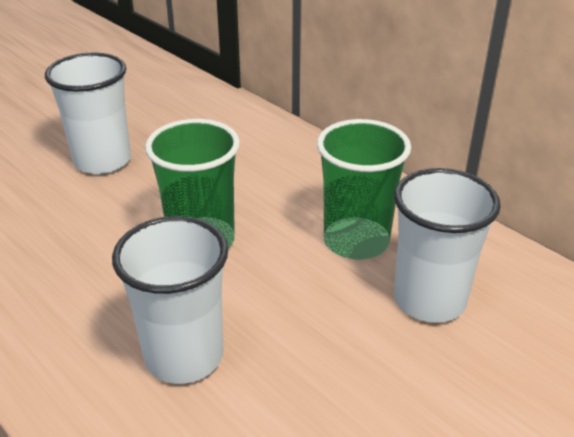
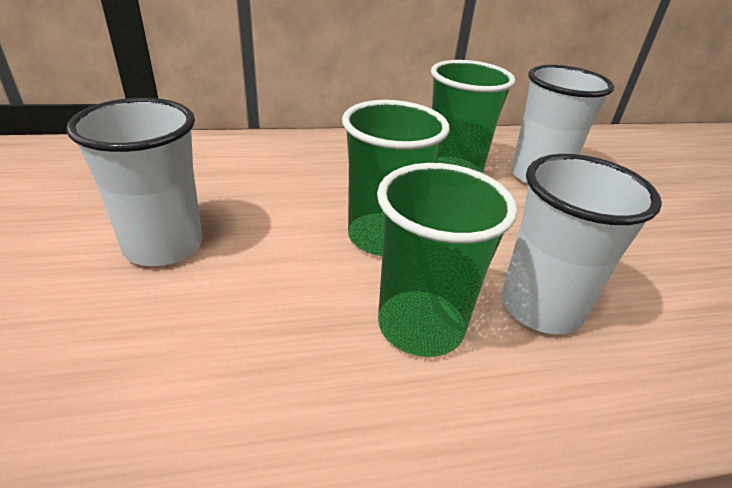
camera: 60 degrees left, 0 degrees up
(108, 297) = (420, 326): none -> green cup

